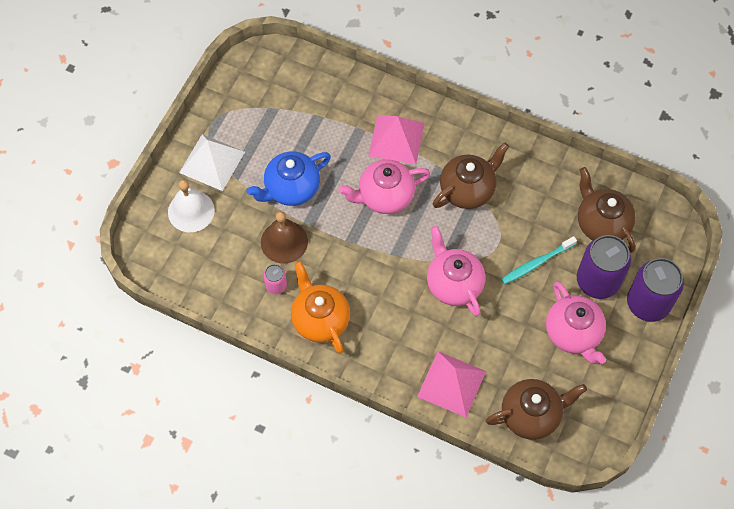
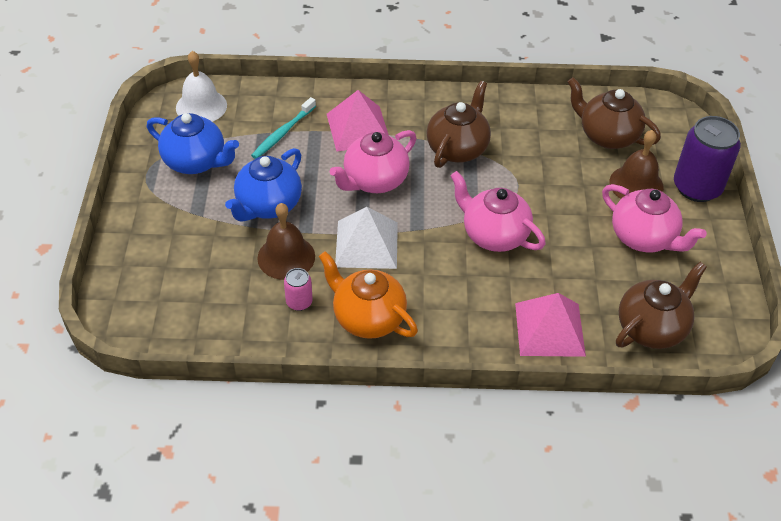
camera: 25 degrees left, 15 degrees down
(191, 211) = (161, 262): white bell -> white bell (201, 106)
(212, 162) = (164, 209): white pyramid -> white pyramid (367, 244)
(254, 125) = (196, 162): none -> blue teapot
(536, 263) = (566, 189): turquoise toothbrush -> turquoise toothbrush (282, 133)
(597, 281) = (636, 184): purple can -> brown bell

